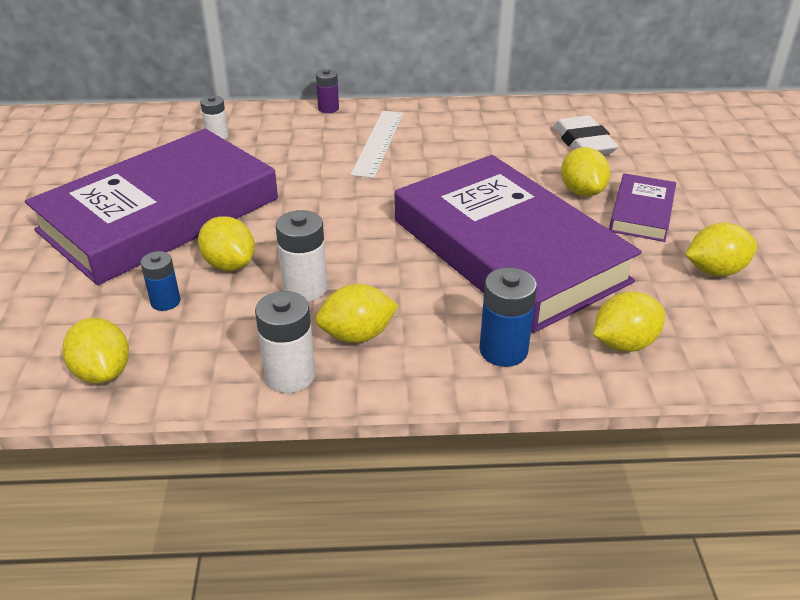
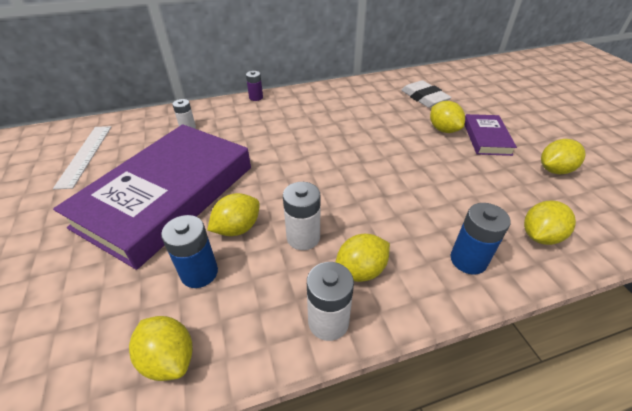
camera: 15 degrees left, 5 degrees up
(165, 301) = (199, 273): blue battery -> blue battery, size x1.55
(229, 264) = (237, 228): yellow lemon -> yellow lemon turned 75 degrees counterclockwise
(378, 143) = (299, 116): white ruler -> white ruler (85, 155)
(508, 250) = (424, 179): purple book -> none

